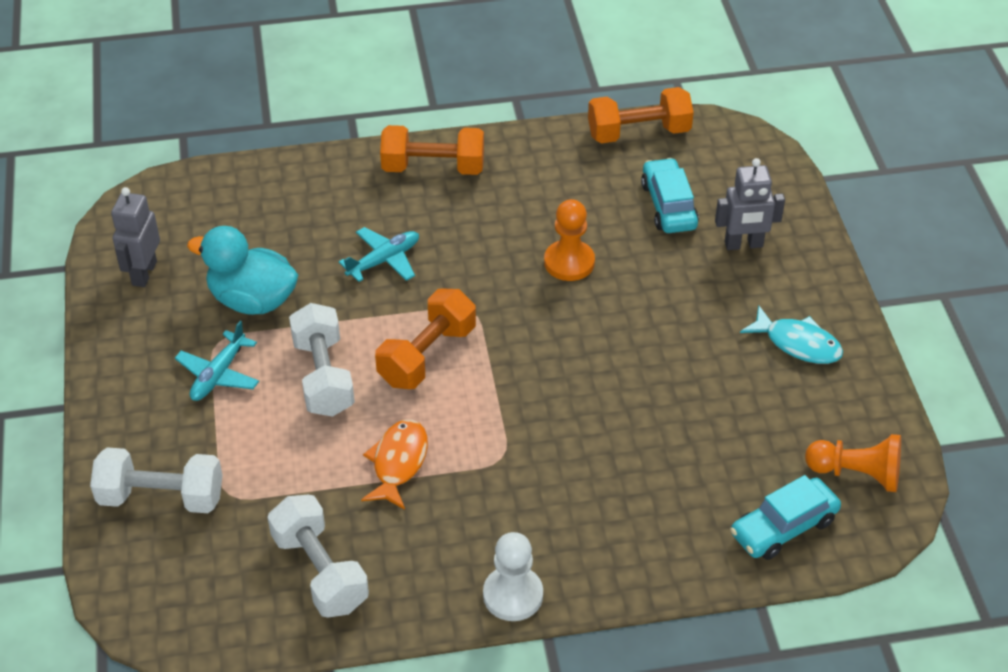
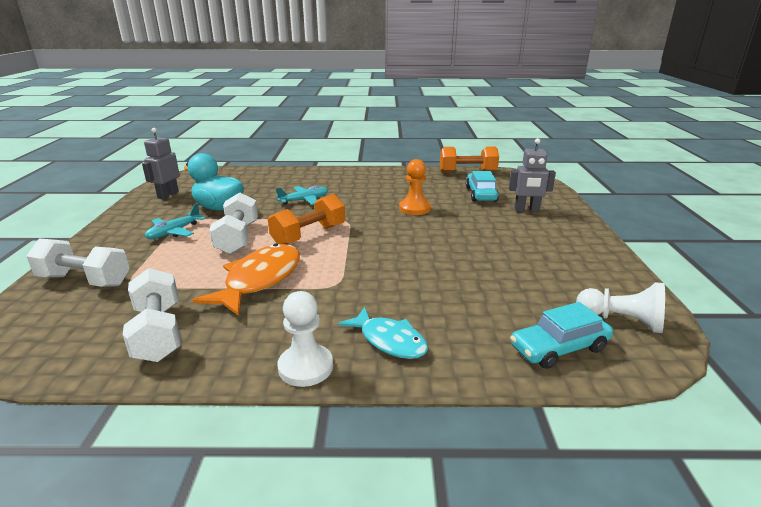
camera: 10 degrees right, 20 degrees down
(398, 463) = (259, 280): orange fish -> orange fish, size x1.54
(433, 168) = (349, 175): orange dumbbell -> none
(797, 343) = (565, 250): turquoise fish -> turquoise fish (389, 340)
(856, 474) = (621, 321): orange pawn -> white pawn

